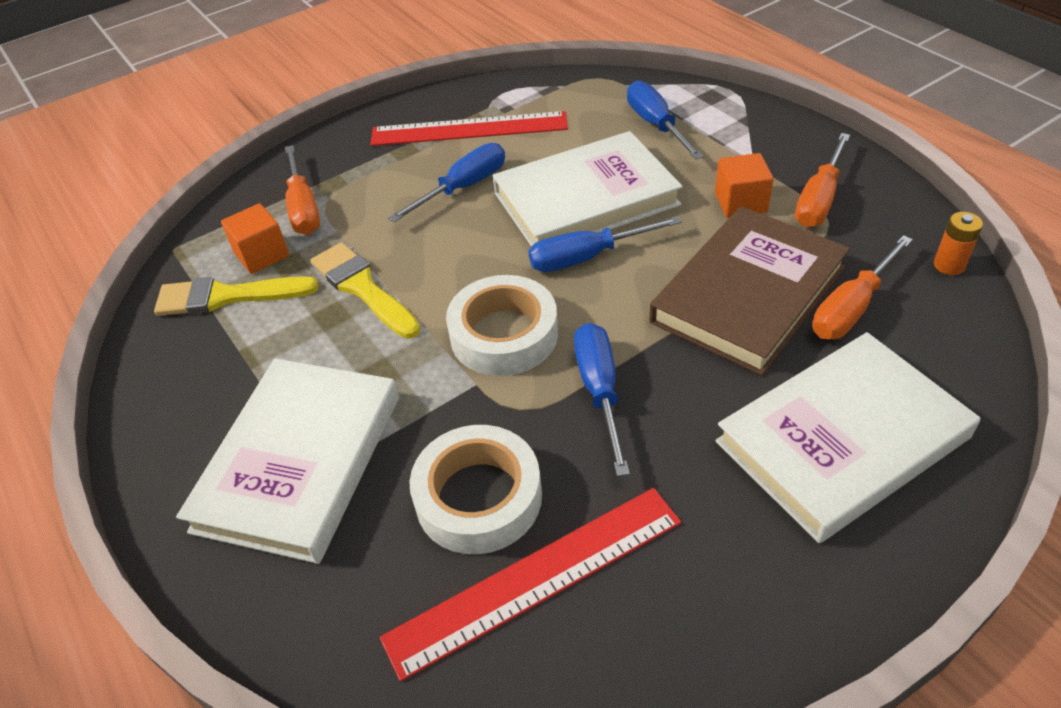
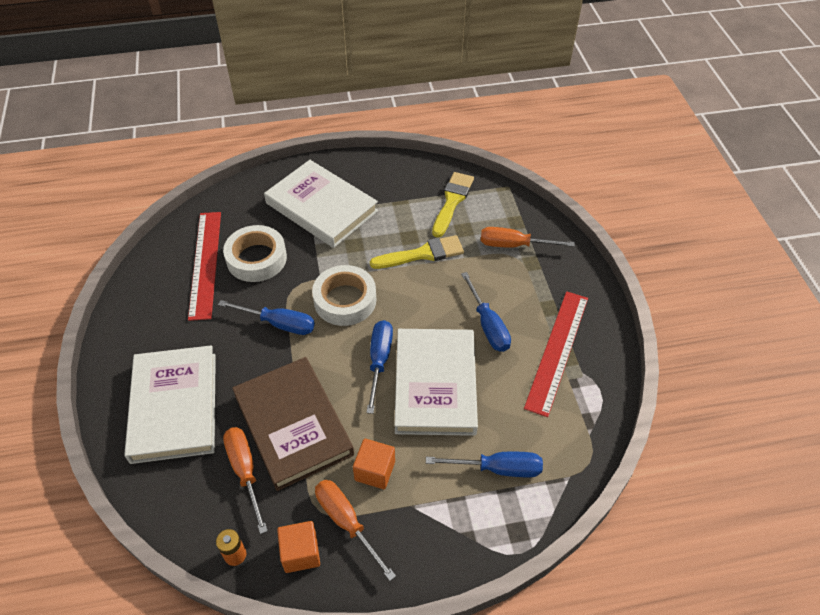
camera: 110 degrees right, 5 degrees up
(262, 255) = (479, 220): orange cube -> orange cube (301, 553)

